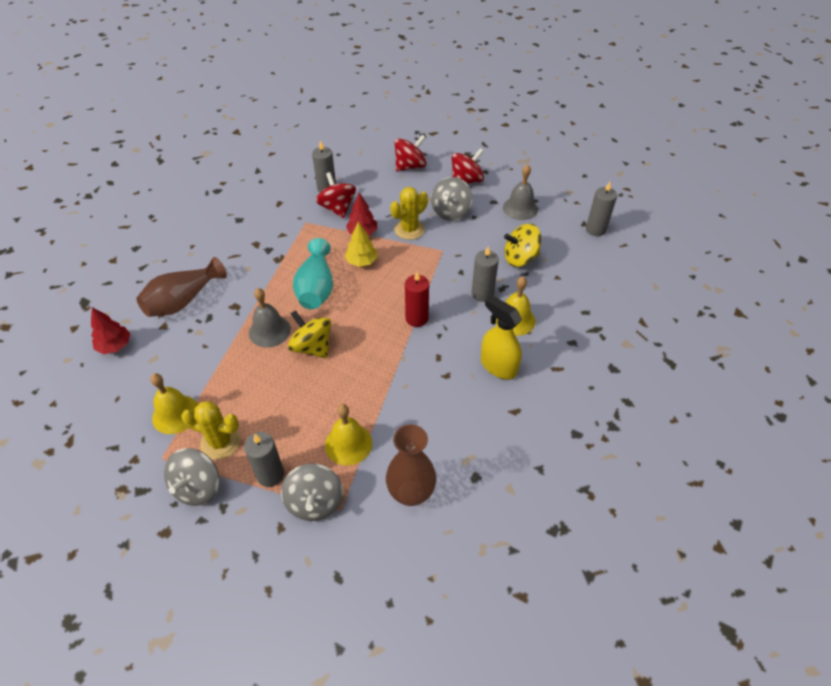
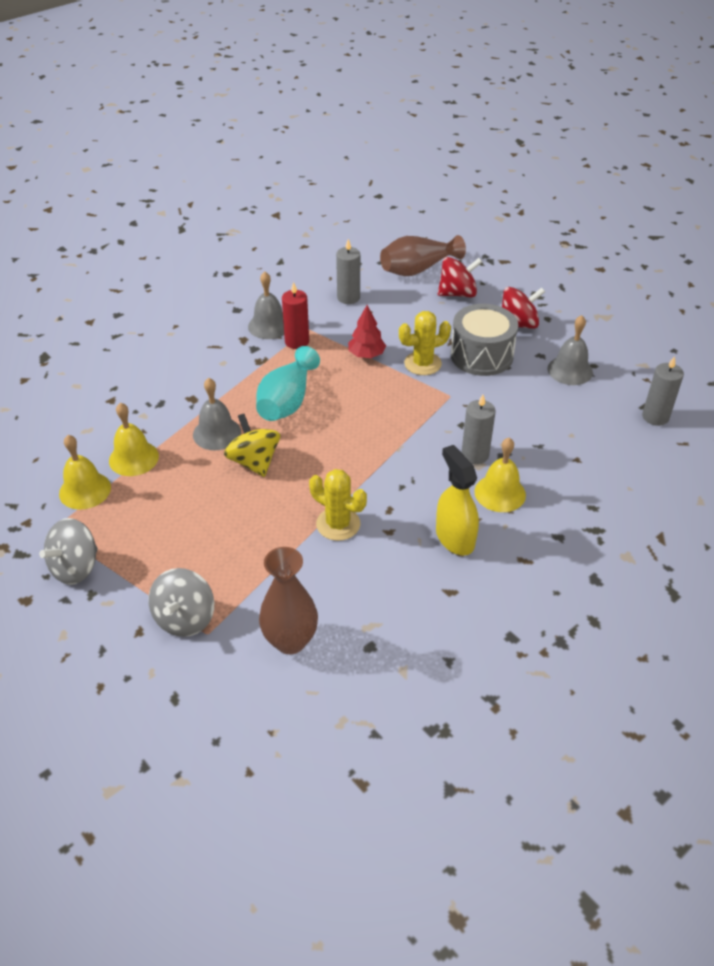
camera: 20 degrees right, 5 degrees down
(115, 346) = (55, 407): red tree -> none
(183, 301) = (141, 380): brown vase -> brown vase (417, 269)
(220, 442) = (117, 530): yellow cactus -> yellow cactus (338, 524)
(270, 474) = (152, 577): grey candle -> none
(272, 227) = (269, 326): none -> grey bell
(337, 208) = (350, 322): red spinning top -> none
(348, 444) = (247, 571): yellow bell -> yellow bell (133, 458)
(361, 262) = (351, 386): yellow tree -> none
(416, 318) = (384, 462): red candle -> red candle (297, 342)
(450, 212) = (481, 355): grey spinning top -> grey drum
(520, 258) = (541, 427): yellow spinning top -> none

